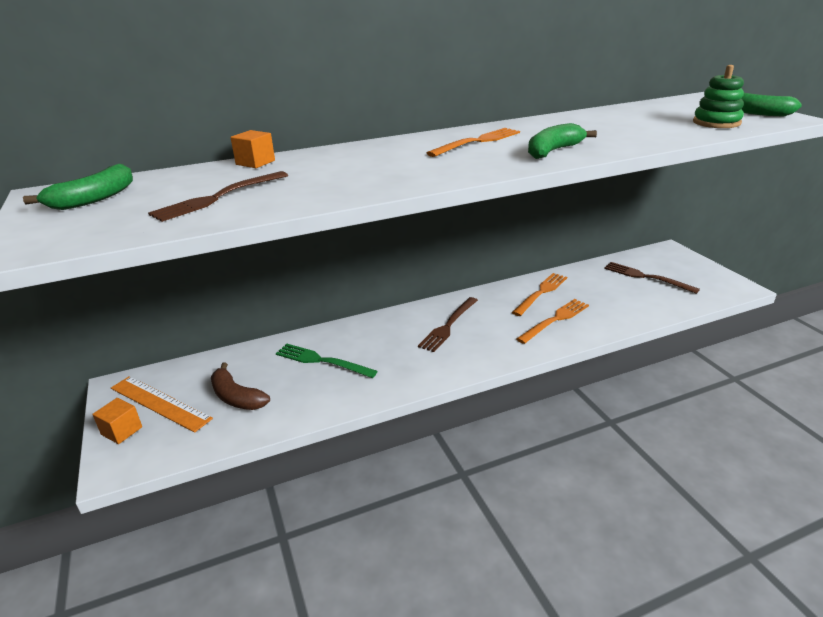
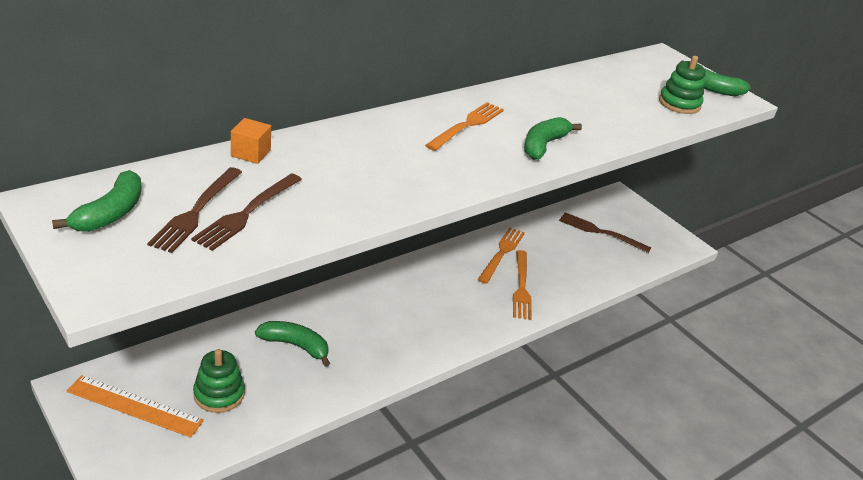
camera: 20 degrees left, 5 degrees up
(122, 431) = (107, 441): orange cube -> none
(236, 397) = (219, 394): brown banana -> green stacking toy
(322, 361) = (295, 346): green fork -> green banana
(448, 325) = (416, 297): brown fork -> brown fork (196, 212)
(555, 320) = (521, 287): orange fork -> orange fork turned 150 degrees clockwise

